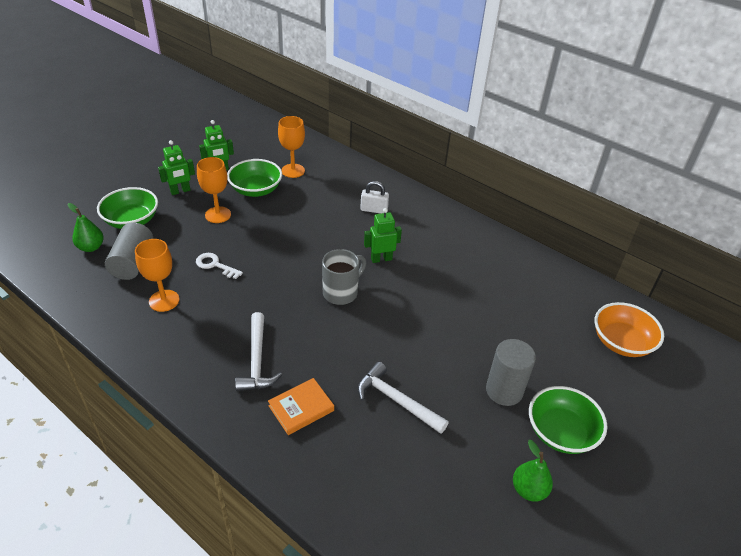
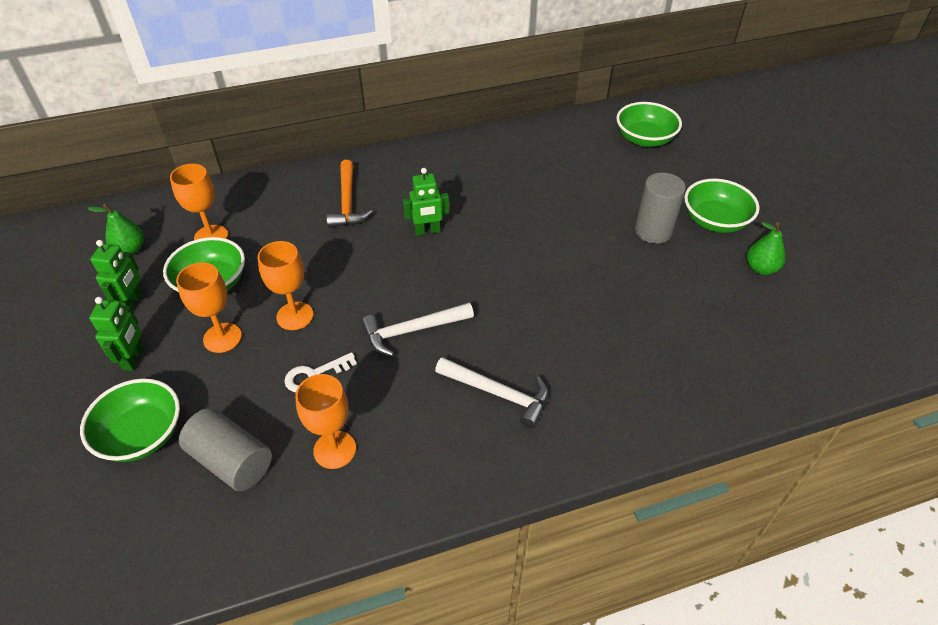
camera: 55 degrees left, 5 degrees up
(91, 247) = (153, 503): green pear -> green pear (130, 249)
(256, 235) = (295, 316): none -> orange goblet
(301, 408) = (588, 382): orange book -> none
(341, 292) = (451, 283): grey mug -> none
(374, 210) = (347, 202): white padlock -> orange hammer
(381, 259) = (427, 231): green robot -> green robot turned 120 degrees counterclockwise
(396, 400) = (621, 306): white hammer -> white hammer (412, 330)
(621, 342) = (644, 139): orange bowl -> green bowl

